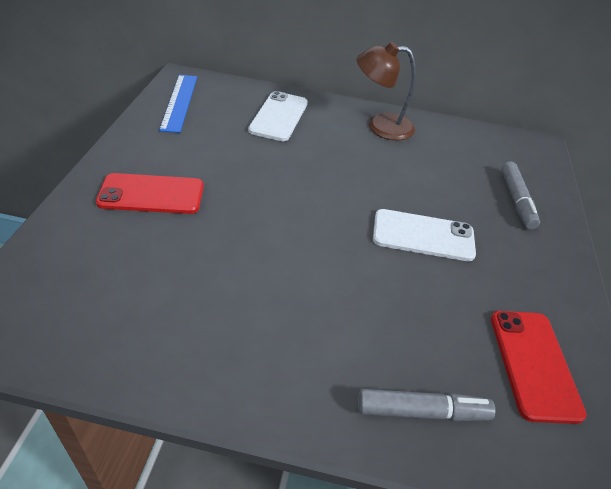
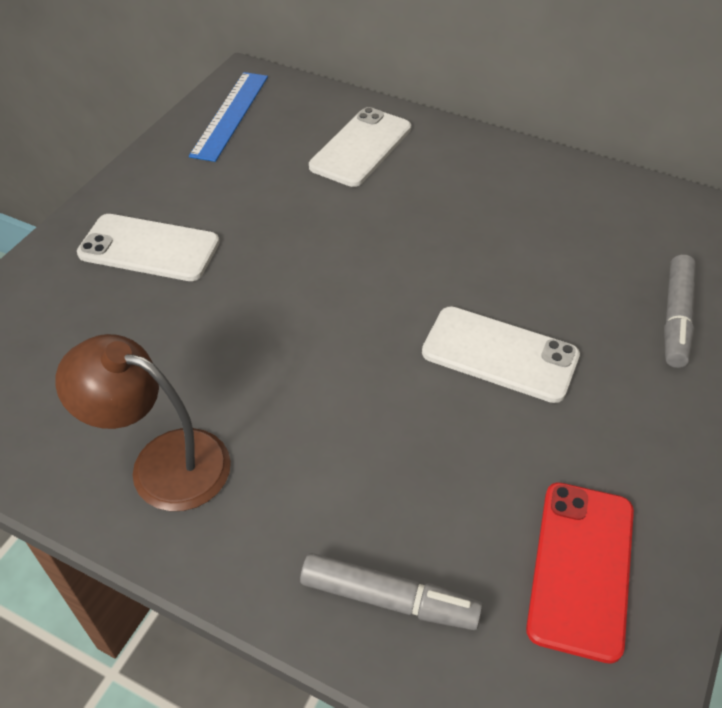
camera: 20 degrees right, 5 degrees up
(151, 194) = (149, 248): red phone -> white phone
(380, 126) = (509, 174): brown lamp -> brown lamp (162, 462)

